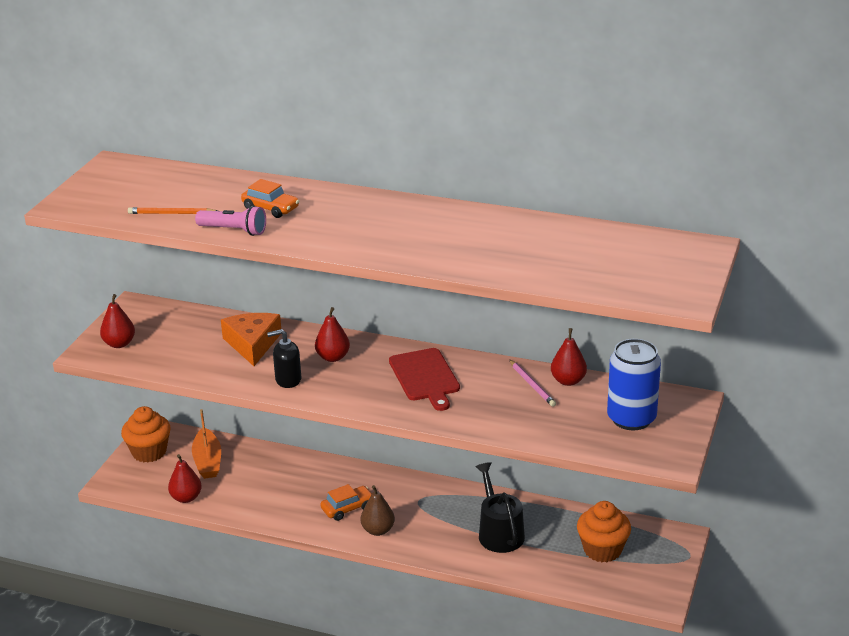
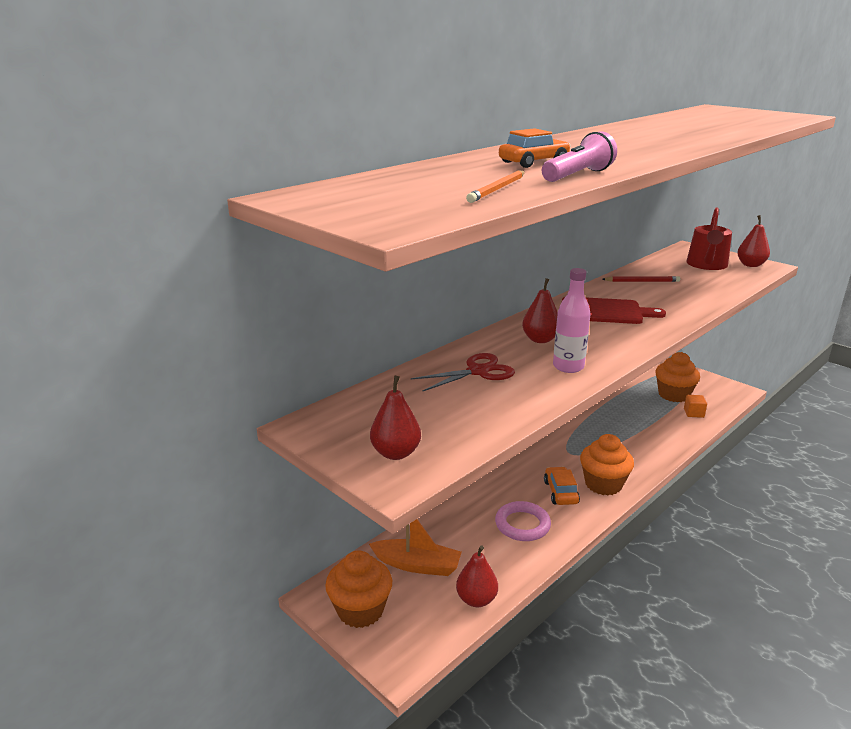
camera: 65 degrees left, 5 degrees down
(252, 344) = (478, 371): orange cheese -> red scissors
(287, 498) = (522, 525): none -> pink ring
(288, 380) = (568, 367): black soap dispenser -> pink bottle
(378, 530) = (603, 484): brown pear -> orange cupcake
(499, 532) = (634, 428): black watering can -> none
(532, 385) = (642, 281): pink pencil -> red pencil
(568, 381) = (643, 271): red pear -> red pear (750, 265)
(569, 570) = (693, 413): none -> orange cube
(631, 418) = (707, 265): blue can -> red watering can

